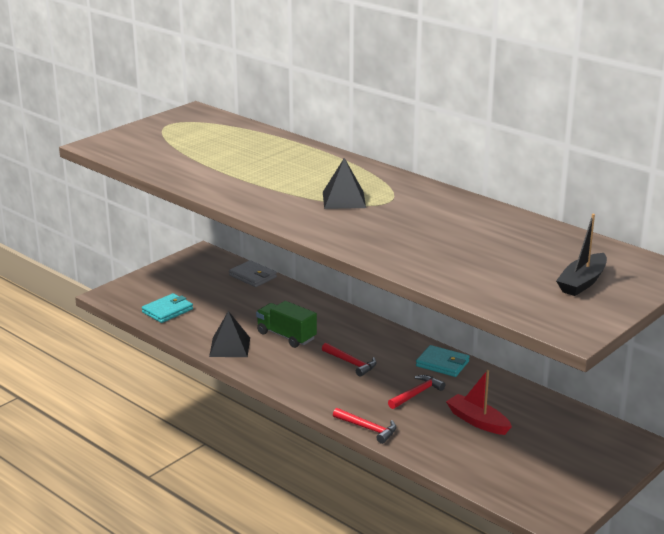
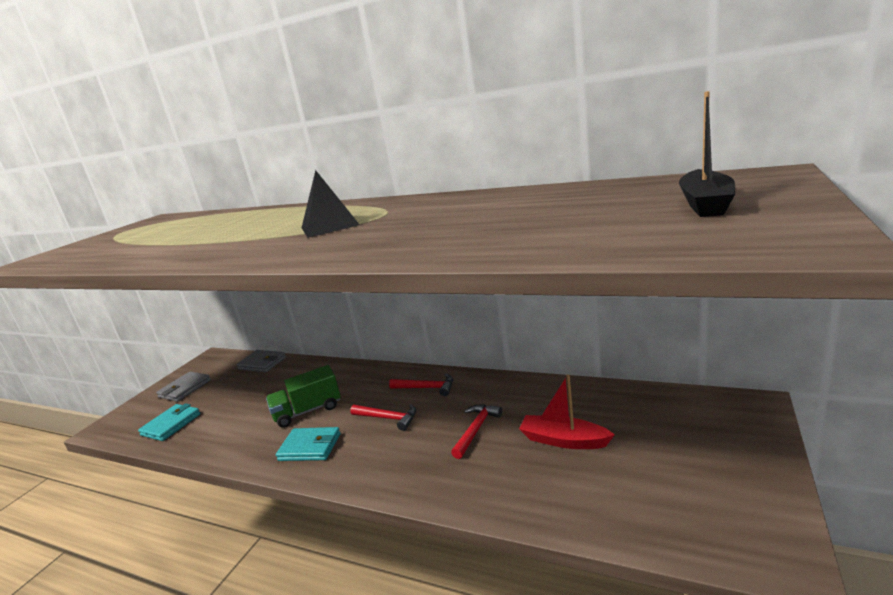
camera: 15 degrees left, 5 degrees down
(178, 279) = (185, 389): none -> grey wallet
(229, 347) = (245, 444): black pyramid -> none
(286, 336) = (308, 411): green truck -> green truck turned 45 degrees counterclockwise
(367, 428) = (442, 498): red hammer -> red hammer (426, 388)
(442, 364) = (483, 387): turquoise wallet -> turquoise wallet (310, 447)

